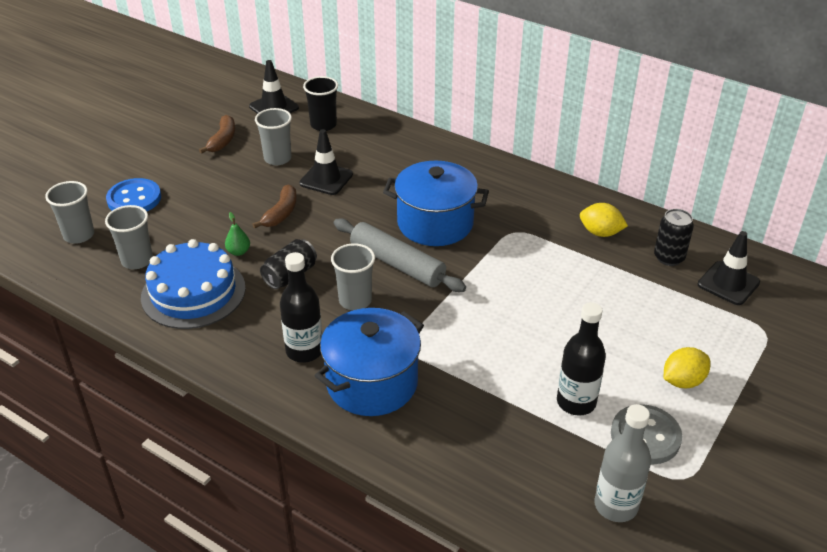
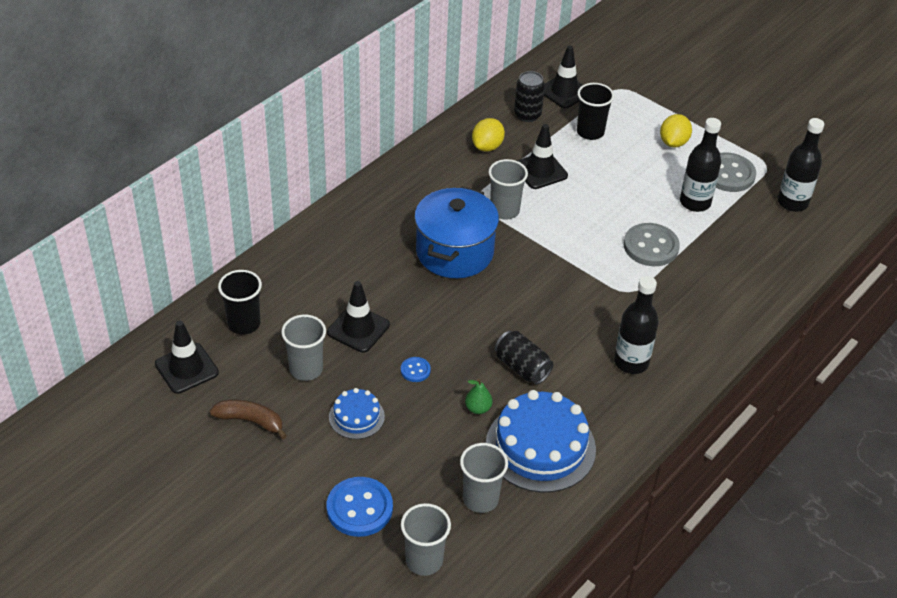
camera: 85 degrees left, 5 degrees up
(228, 188) = (356, 417): none -> blue cake
(281, 213) = (415, 370): brown banana -> blue button
(355, 300) = (564, 321): grey cup -> grey cup (504, 210)
(372, 383) = (672, 319): blue pot -> none
(397, 264) = (513, 286): grey rolling pin -> none
(484, 363) = (651, 246): none -> grey button
(578, 272) = (540, 171): none -> black traffic cone
(616, 505) = (792, 202): grey bottle -> black bottle
(664, 307) = (590, 132): none -> black cup
(683, 381) = (673, 142): yellow lemon -> yellow lemon turned 45 degrees clockwise

